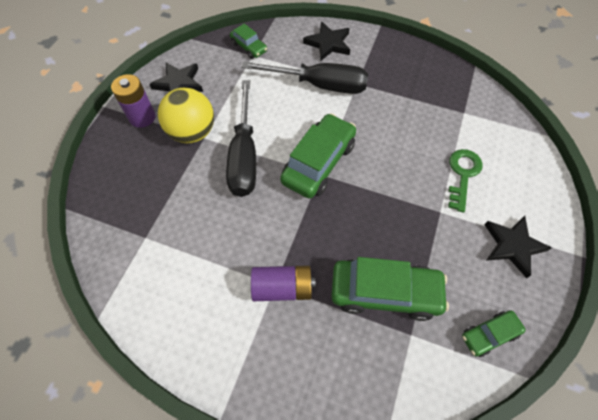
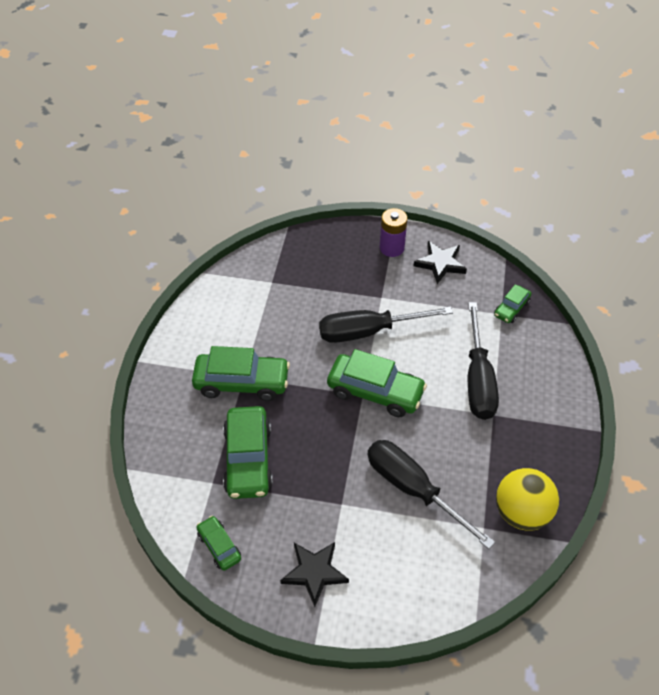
camera: 80 degrees right, 10 degrees down
(192, 132) = (385, 287): yellow ball -> yellow ball (521, 513)
(282, 287) = (242, 382): purple battery -> green car
(328, 43) = (545, 380): black star -> none
(427, 153) = (413, 489): none -> black screwdriver
(462, 175) = (392, 525): green key -> none

